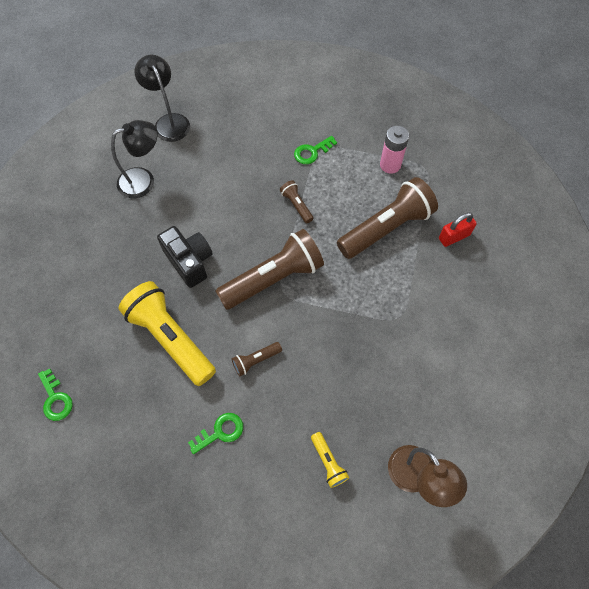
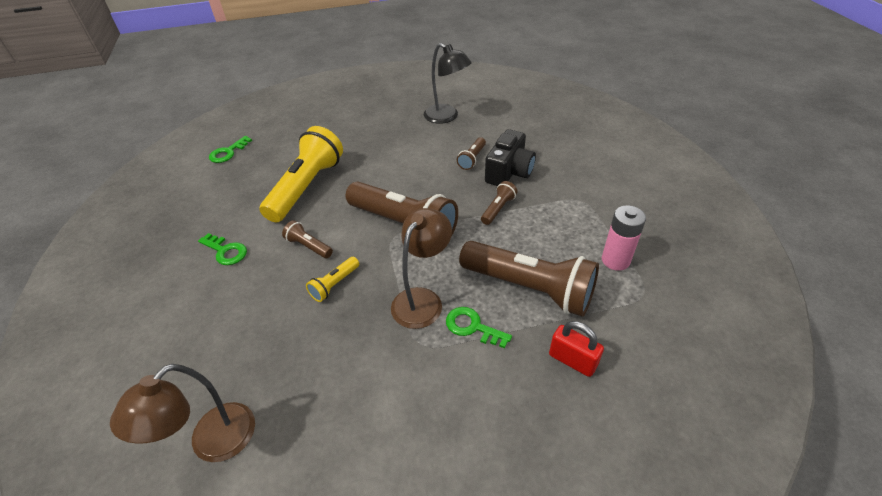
camera: 65 degrees right, 20 degrees down
(169, 122) = (514, 107): black lamp -> none
(189, 261) = (387, 168): black camera -> black camera (509, 172)
(222, 191) = (472, 159): none -> brown flashlight
(312, 152) = (569, 196): green key -> green key (472, 327)
(328, 462) = (214, 346): yellow flashlight -> yellow flashlight (334, 285)
(360, 299) = (422, 299): none -> brown lamp

